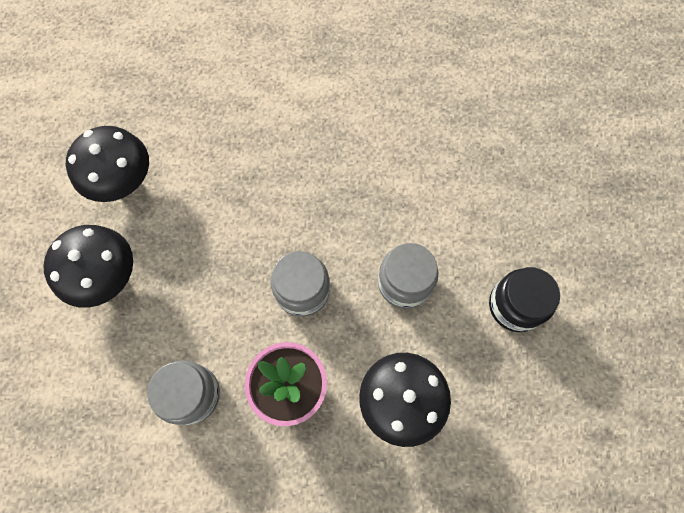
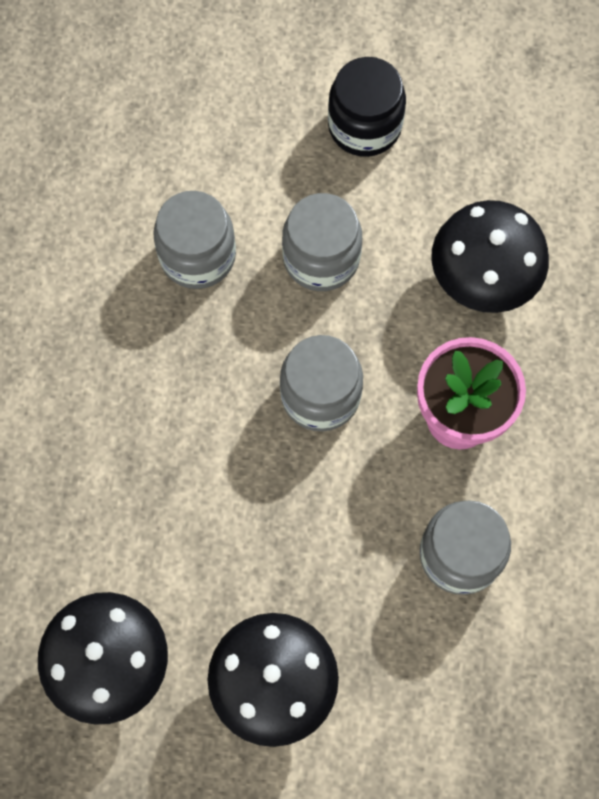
camera: 85 degrees left, 0 degrees up
(396, 202) = (197, 256): none -> grey jar

